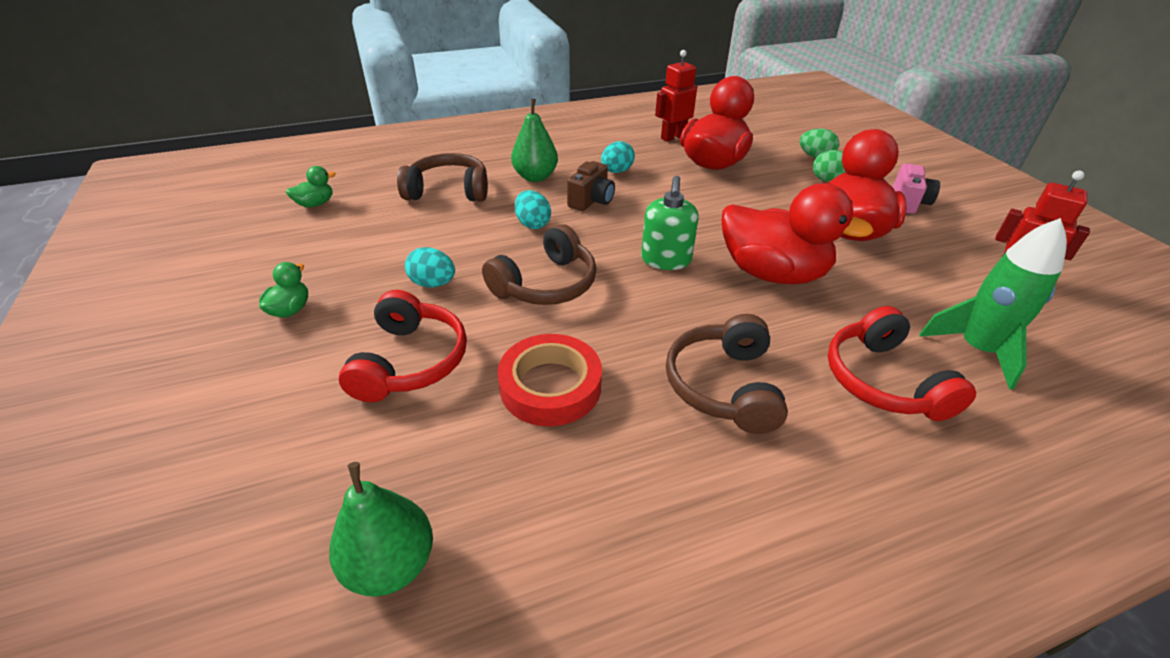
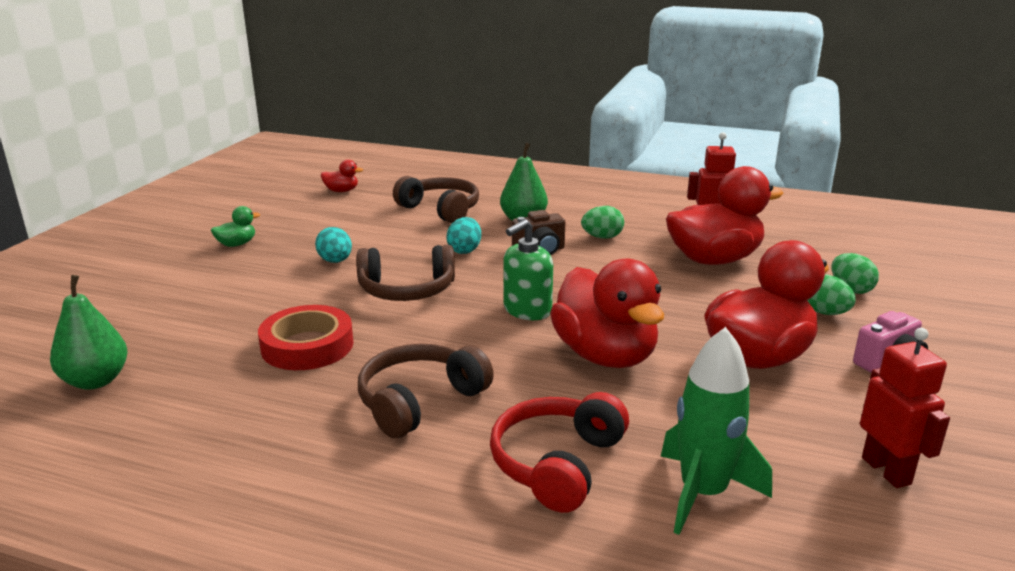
camera: 40 degrees right, 15 degrees down
(315, 204) = (341, 191): green duck -> red duck
(409, 361) = (253, 296): red headphones -> none
(616, 171) = (602, 237): turquoise egg -> green egg

